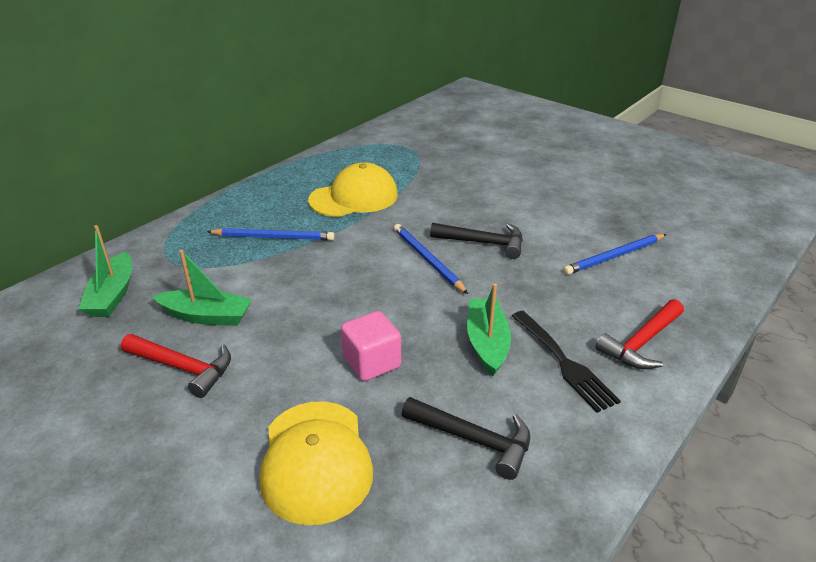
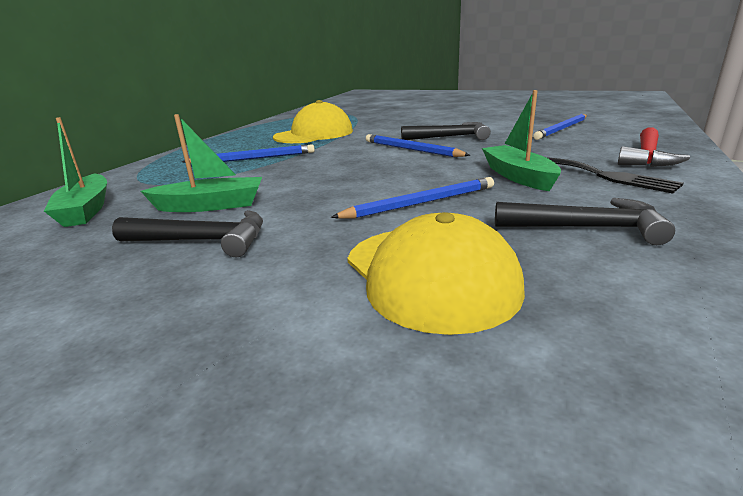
camera: 15 degrees left, 10 degrees down
(183, 368) = (202, 241): red hammer -> black hammer
(372, 362) = (420, 203): pink cube -> blue pencil

